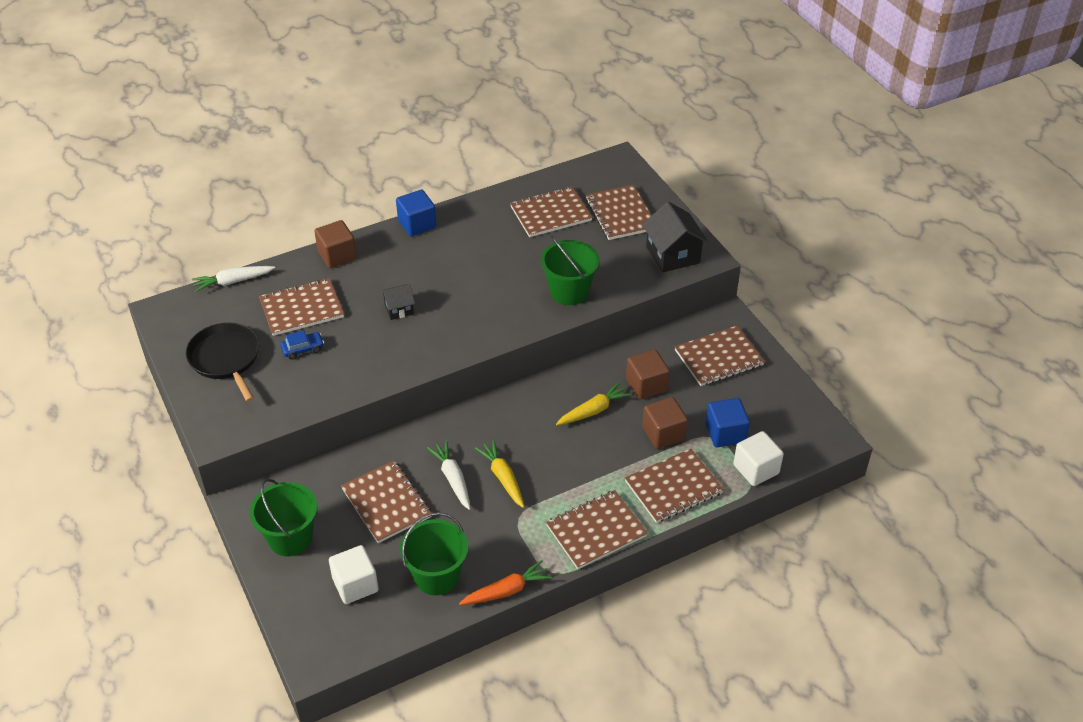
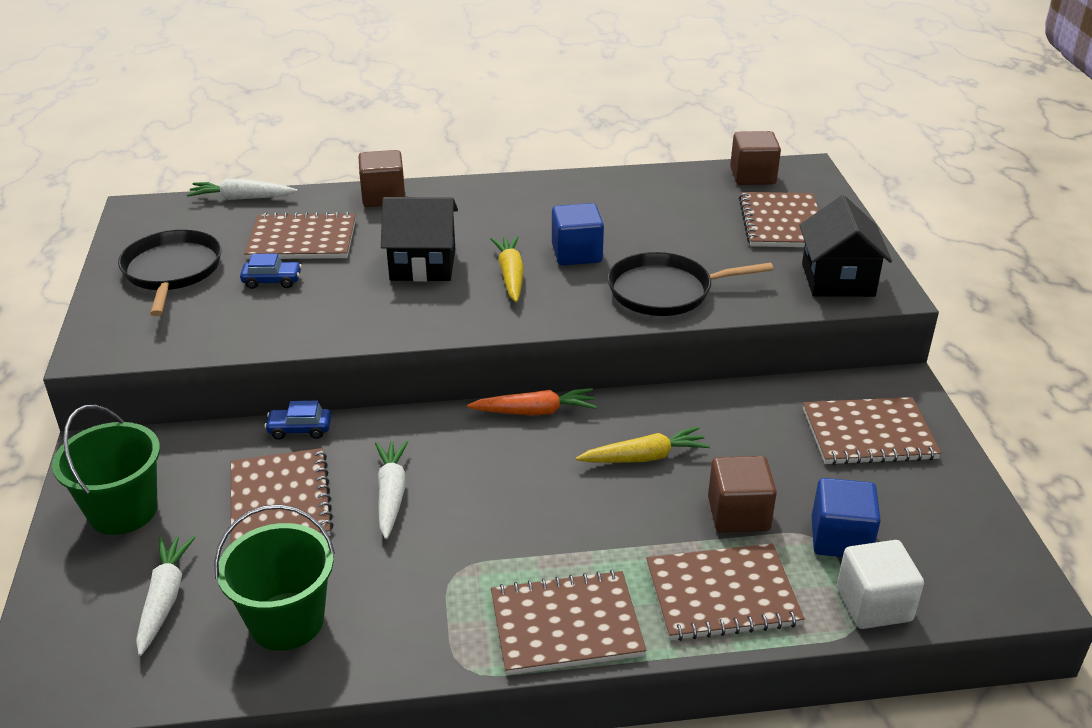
camera: 20 degrees right, 10 degrees down
(355, 585) = (164, 599): white cube -> white carrot
(368, 450) = (300, 429): none -> blue car
(399, 309) = (423, 264): black house -> black house, size x1.78
(417, 224) = (503, 185): blue cube -> blue cube (576, 253)
(503, 478) = (463, 512): yellow carrot -> yellow carrot (510, 275)
(506, 590) = (378, 674): orange carrot -> orange carrot (535, 411)
(550, 214) = (684, 205): brown notebook -> none
(569, 291) = (665, 291): green bucket -> black pan
(646, 385) = (739, 444): brown cube -> brown cube (752, 176)

